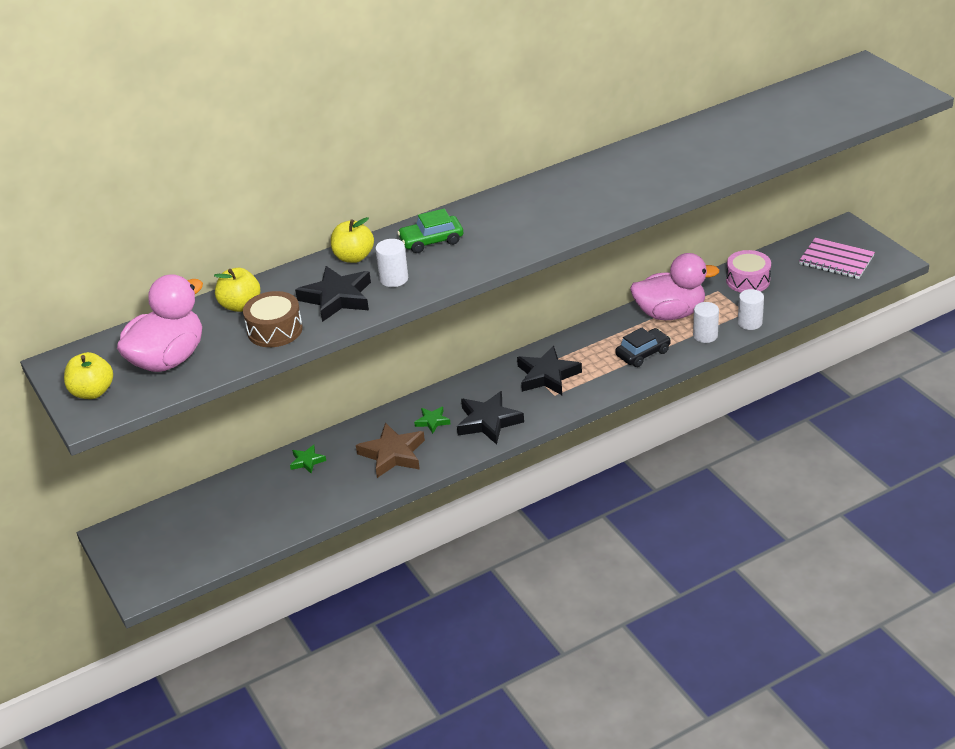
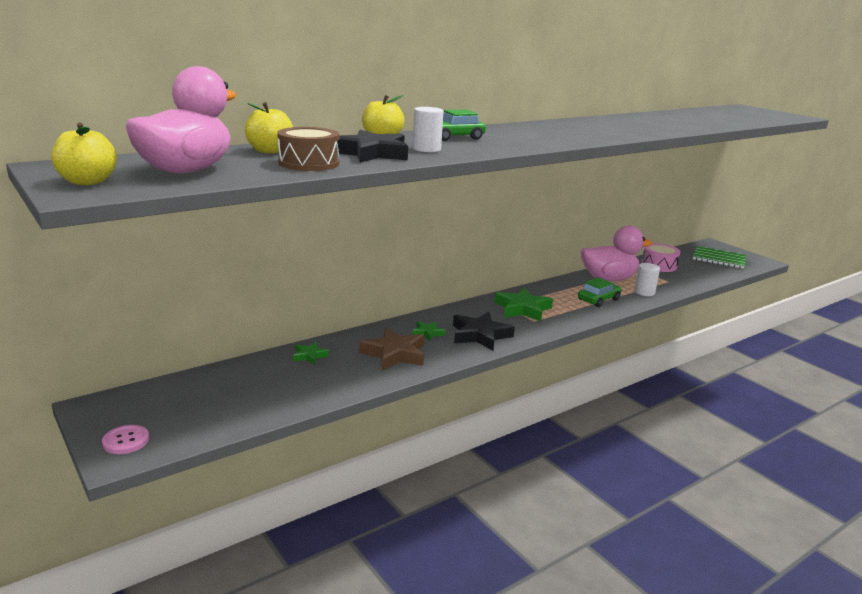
camera: 10 degrees left, 15 degrees down
(146, 572) = (126, 441): none -> pink button
(547, 375) = (522, 309): black star -> green star
(643, 353) = (598, 300): black car -> green car
(750, 323) = (675, 287): white cylinder -> none
(836, 260) = (719, 259): pink notebook -> green notebook

